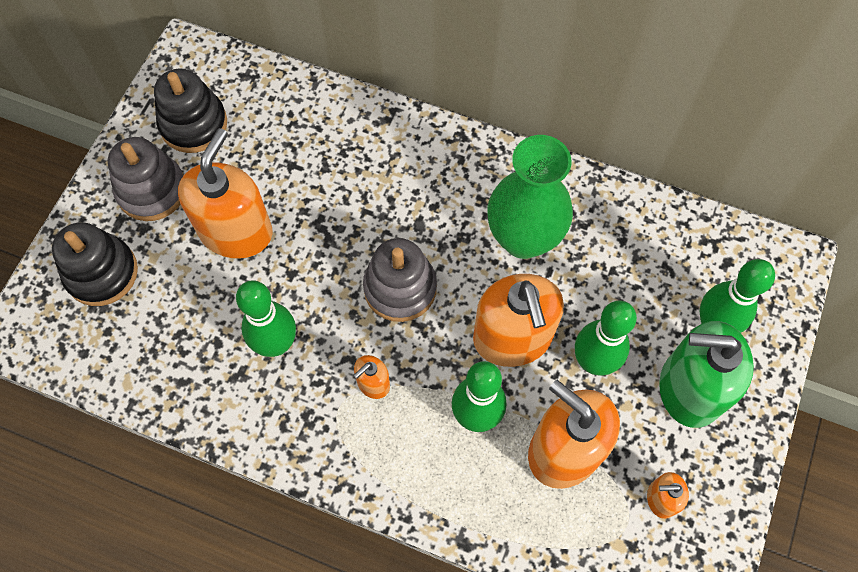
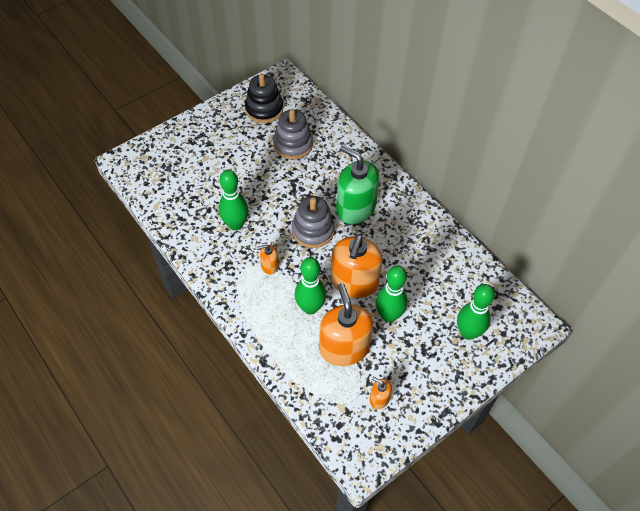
camera: 30 degrees right, 10 degrees down
(101, 273) = (177, 153): black stacking toy -> none
(152, 190) = (224, 129): grey stacking toy -> grey stacking toy (293, 144)
(236, 231) = (251, 165): orange soap dispenser -> none
(523, 238) = (393, 239): green vase -> none
(690, 388) = (432, 356): green soap dispenser -> green soap dispenser (355, 208)

